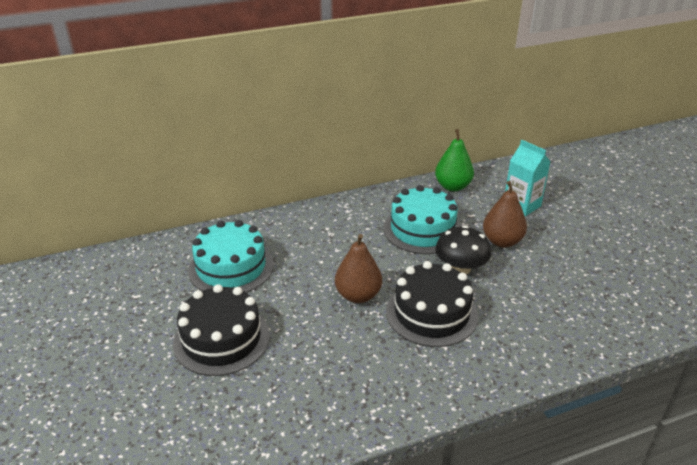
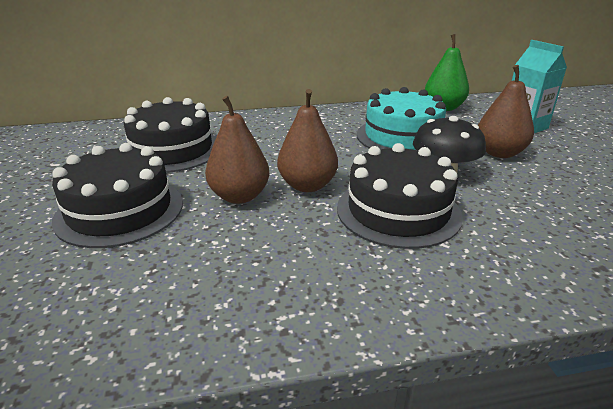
camera: 10 degrees right, 5 degrees down
(231, 267) = (172, 150): turquoise cake -> black cake
(309, 313) = (239, 196): none -> brown pear

